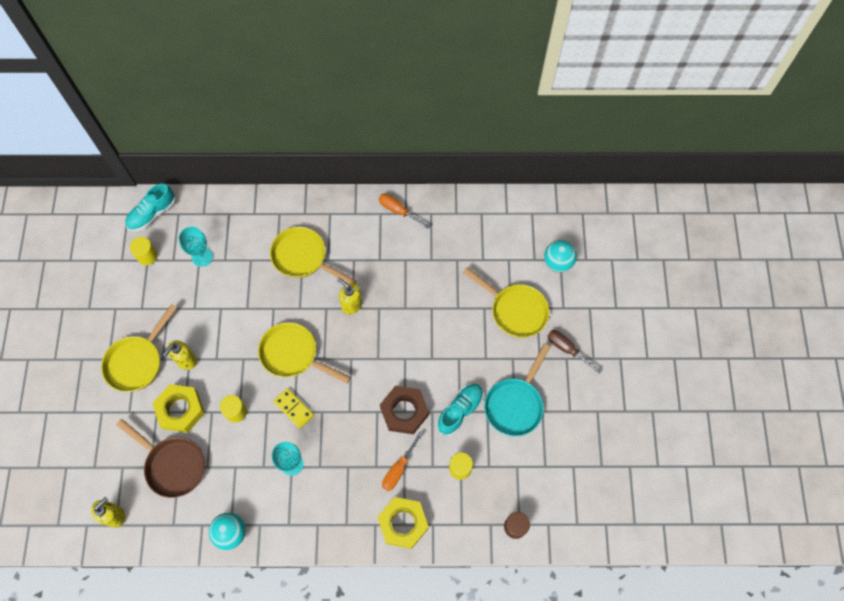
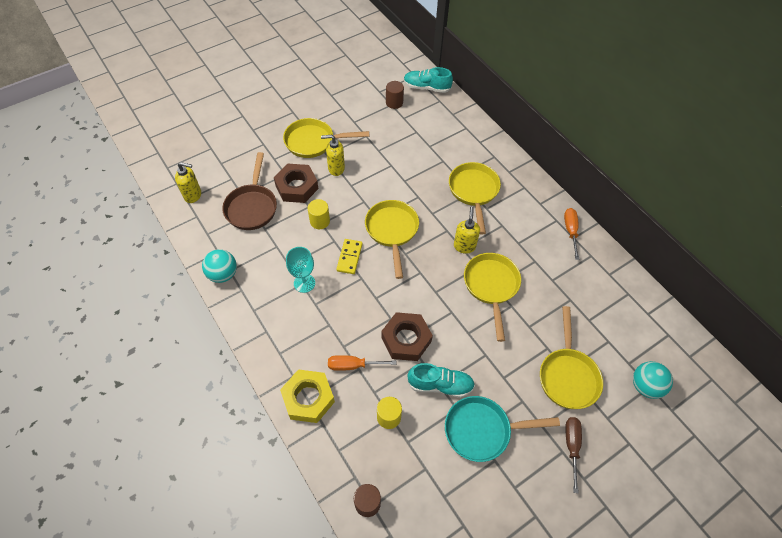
camera: 55 degrees right, 10 degrees down
(147, 256) = (394, 102): yellow cylinder -> brown cylinder
(180, 410) = (296, 187): yellow nut -> brown nut
(202, 257) = (420, 132): turquoise goblet -> none
(404, 311) = (491, 286): none -> yellow pan

